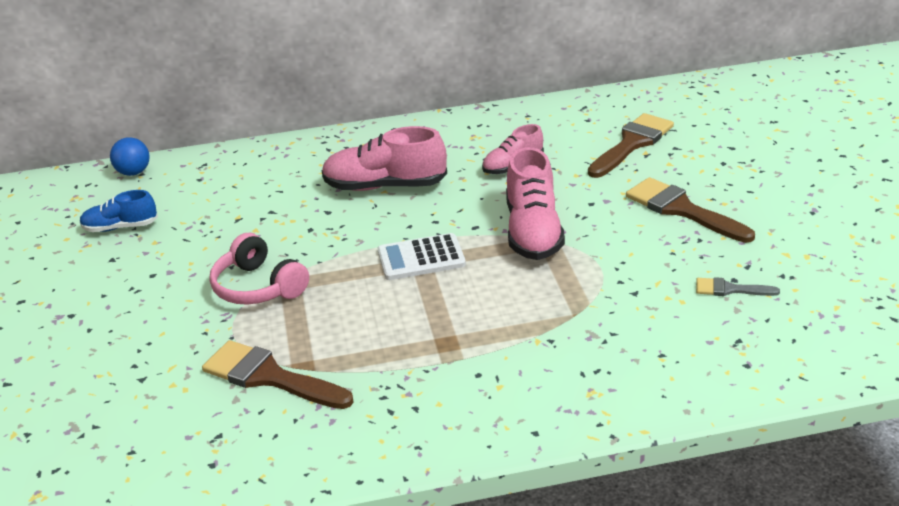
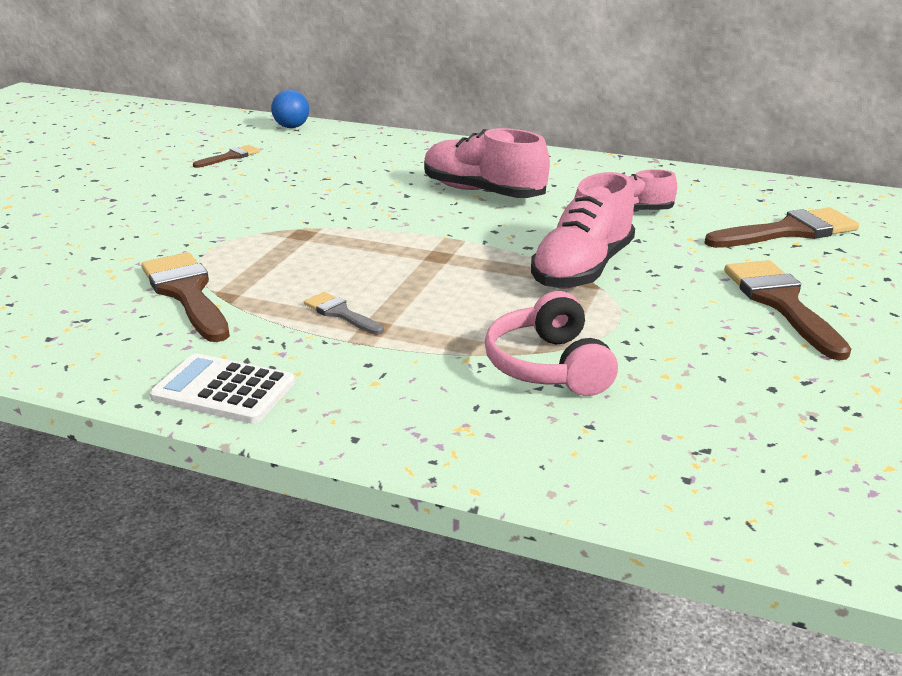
camera: 30 degrees right, 5 degrees down
(120, 227) = (230, 157): blue shoe -> brown brush
(258, 287) = (273, 227): pink headphones -> pink headphones (548, 366)
(421, 258) = (442, 253): white calculator -> white calculator (223, 390)
(729, 289) = (754, 395): grey brush -> grey brush (340, 313)

